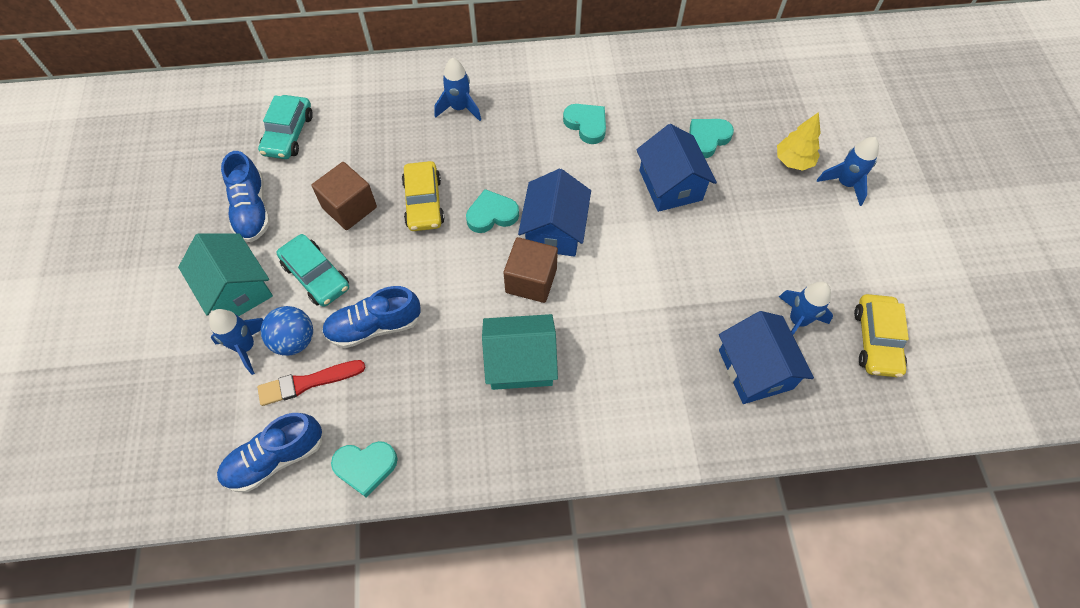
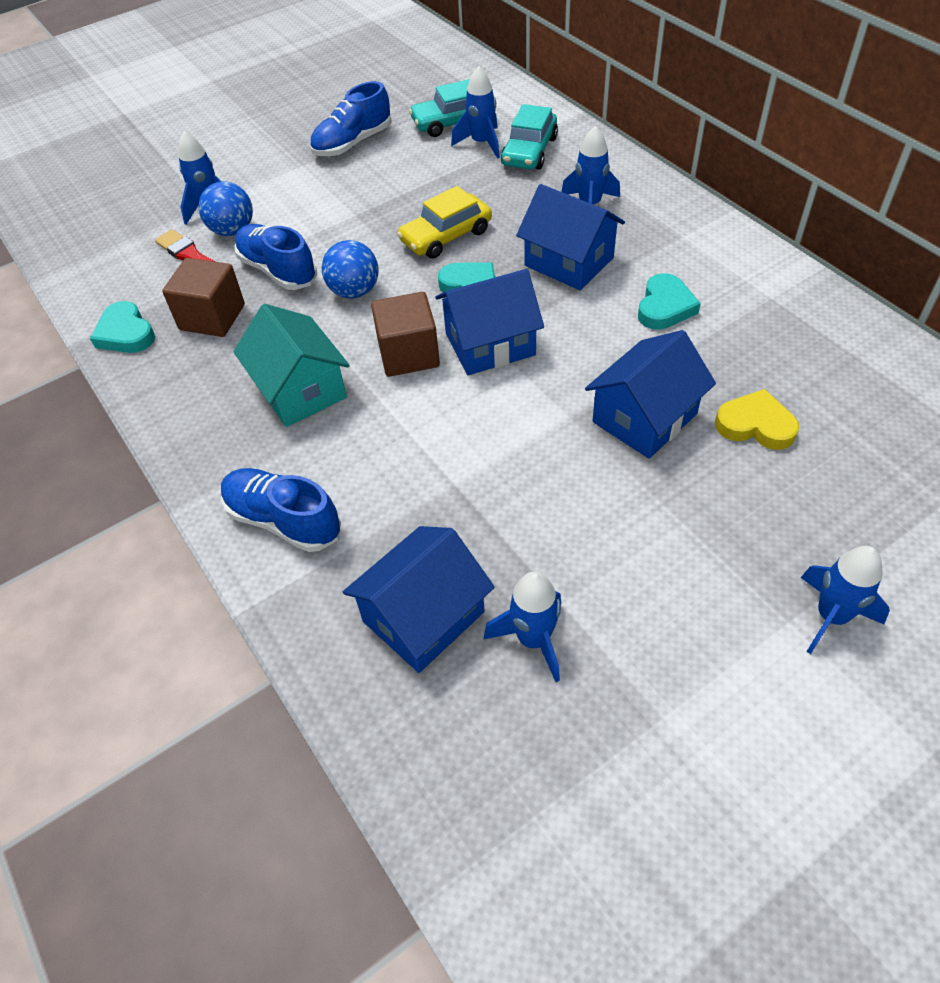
camera: 65 degrees right, 10 degrees down
(237, 289) = (264, 175): turquoise house -> none
(275, 458) = (109, 275): blue shoe -> blue shoe (283, 520)
(316, 276) = (309, 211): turquoise car -> turquoise car (529, 151)
(333, 130) = (482, 143): none -> blue rocket
(349, 208) = (400, 194): brown cube -> brown cube (212, 317)
(440, 285) = (354, 291): none -> blue ball
(507, 149) = (569, 262): none -> blue house
(707, 139) = (755, 425): turquoise heart -> yellow heart
(793, 161) = (811, 535): yellow tree -> none
(876, 340) = (569, 758): yellow car -> none

